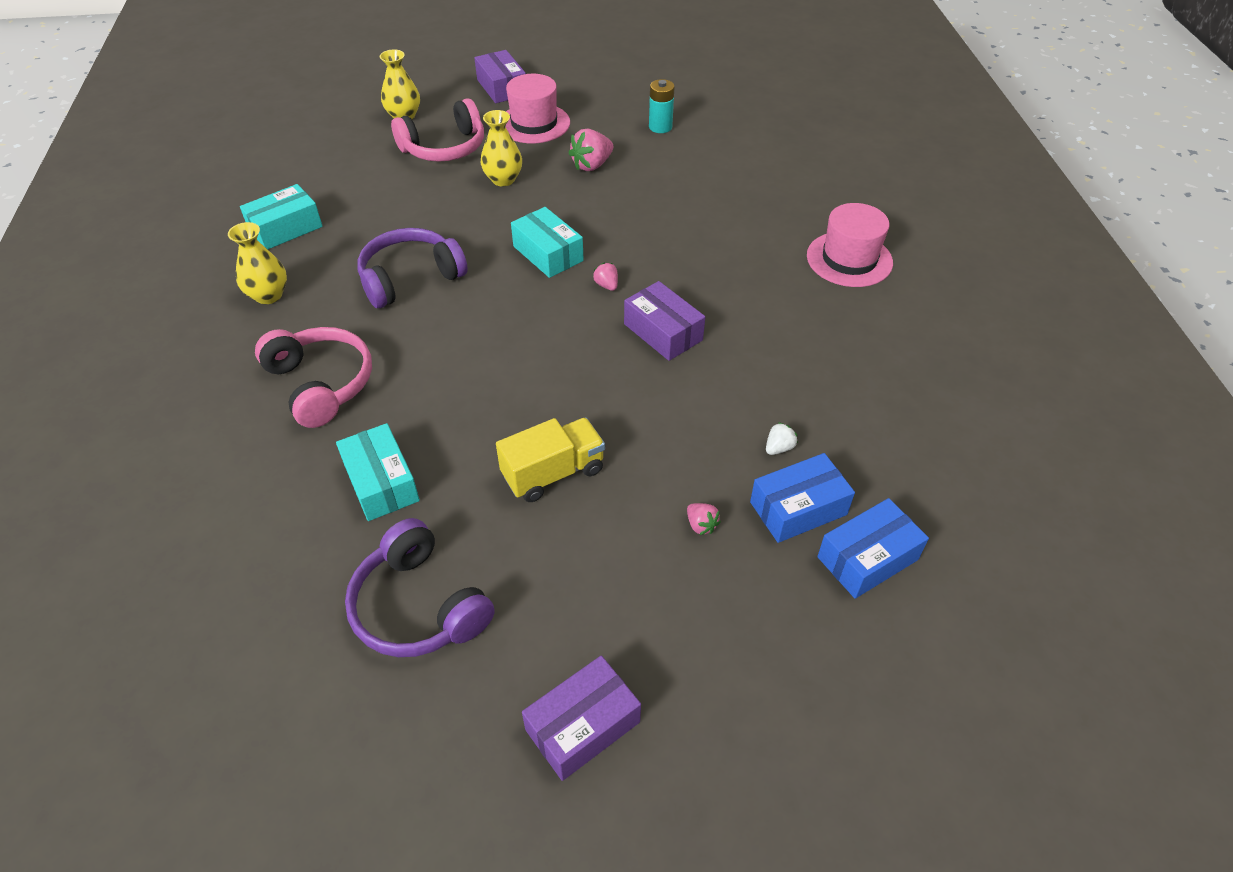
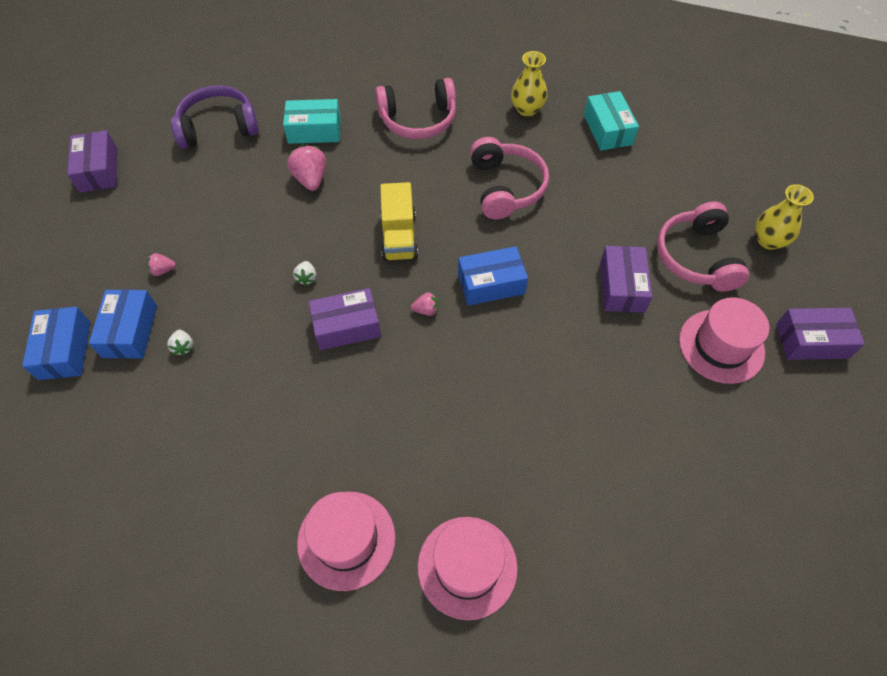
camera: 115 degrees right, 10 degrees up
(410, 278) = (506, 187): purple headphones -> pink headphones
(503, 179) = (621, 287): yellow vase -> purple box
(548, 253) = (491, 284): turquoise box -> blue box
(553, 473) = (261, 210): yellow truck -> yellow truck (399, 237)
(592, 165) = (618, 369): pink strawberry -> pink strawberry (311, 179)
(625, 386) = (307, 278): none -> white strawberry
(660, 127) = (674, 471): turquoise battery -> none
(811, 197) = (467, 566): none -> pink hat

